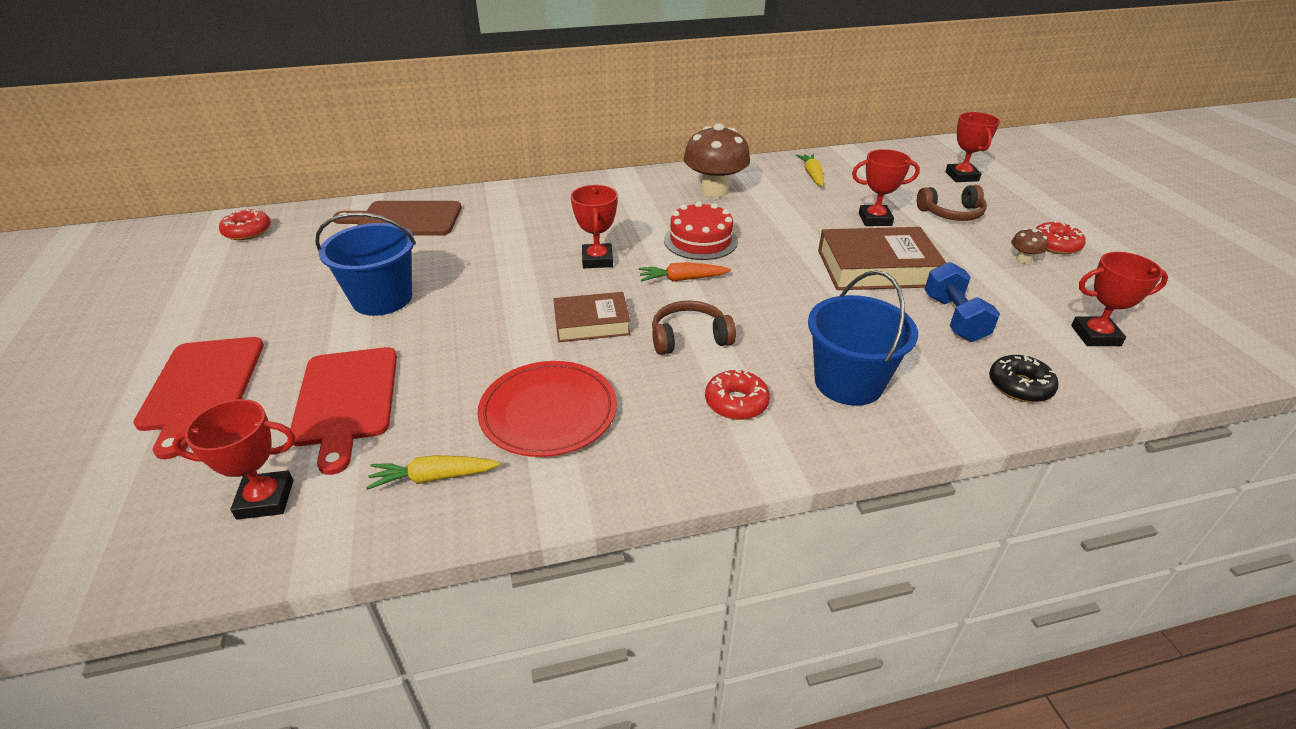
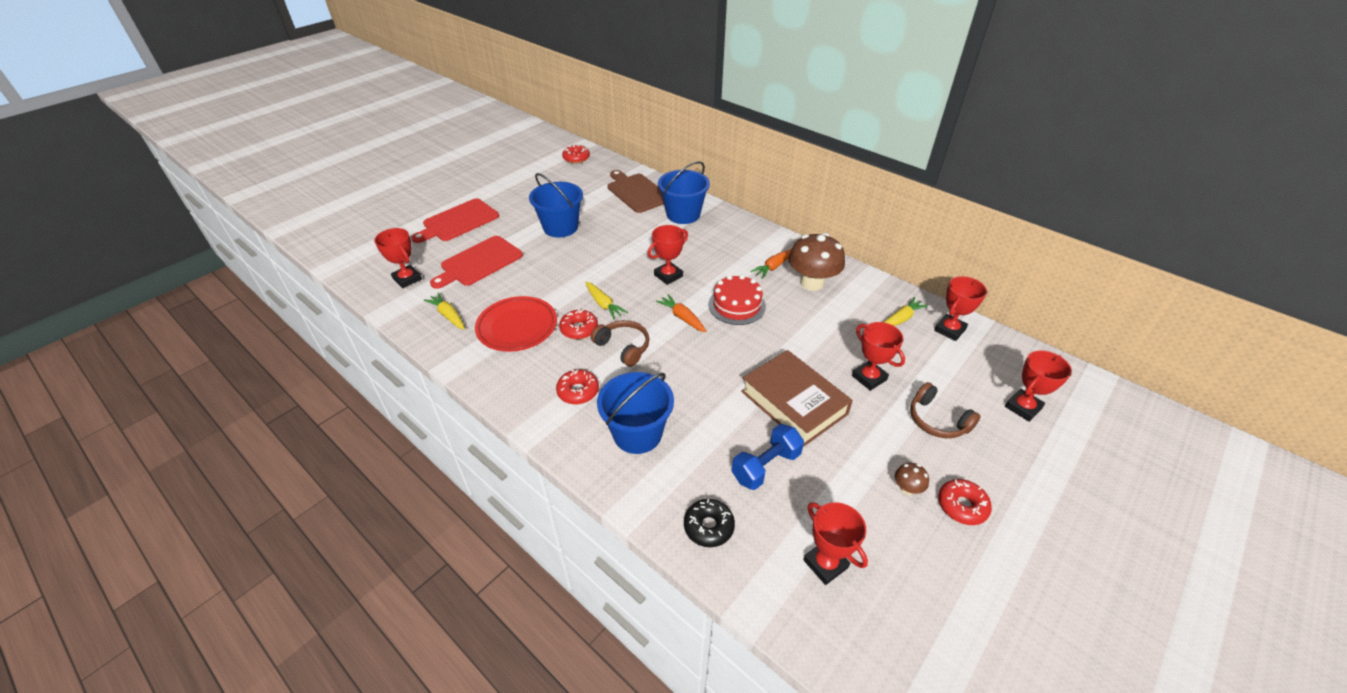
camera: 55 degrees right, 5 degrees up
(499, 209) = (683, 214): none -> blue bucket
(591, 323) = (603, 304): brown book -> yellow carrot
(617, 359) = (579, 329): none -> red donut
(665, 198) = (774, 266): none -> orange carrot
(847, 163) = (949, 330): none -> red trophy

